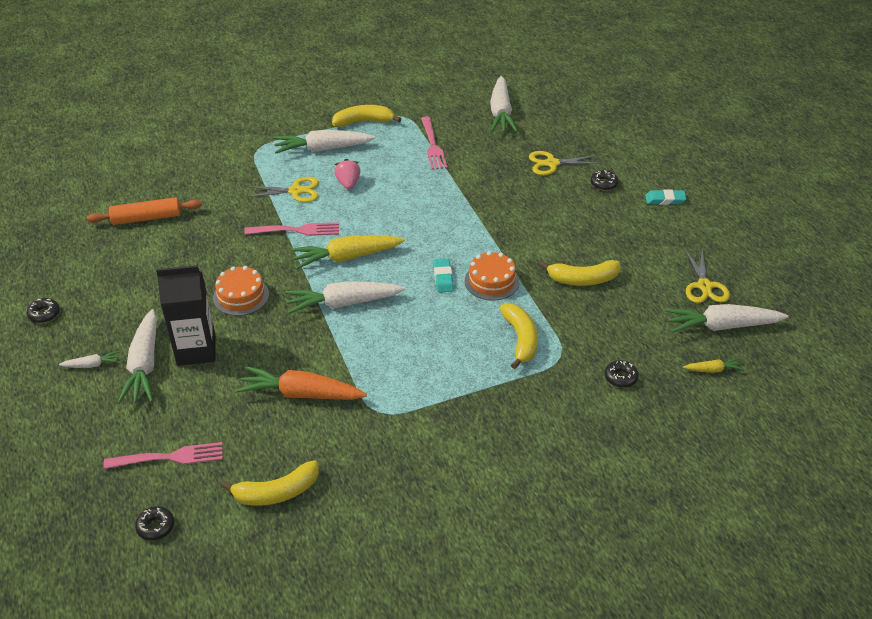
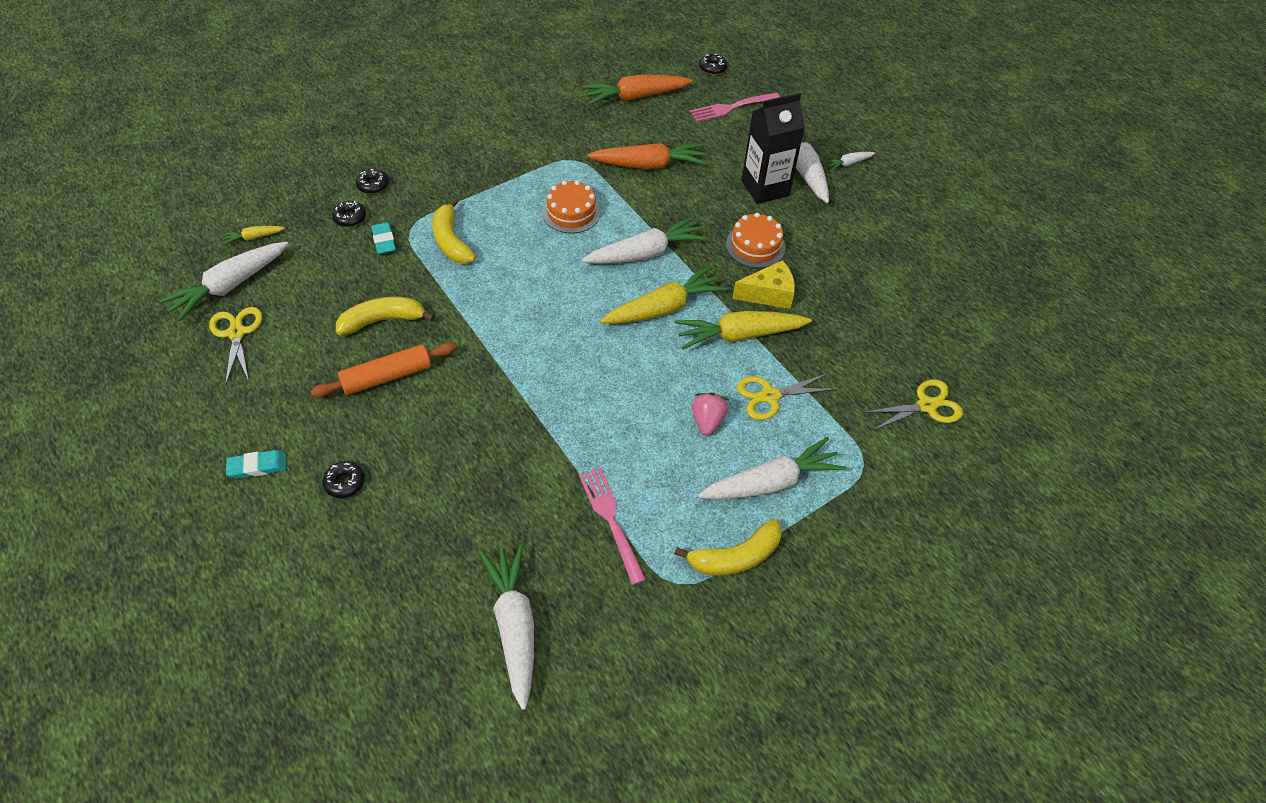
camera: 165 degrees right, 10 degrees up
(44, 314) = (932, 201): black donut -> black donut (373, 185)
(146, 218) = (924, 324): orange rolling pin -> orange rolling pin (387, 376)
(254, 256) = (768, 294): none -> yellow cheese
(277, 492) = (635, 97): yellow banana -> orange carrot
(296, 230) = (739, 335): pink fork -> yellow carrot
(348, 183) = (707, 421): pink strawberry -> pink strawberry turned 150 degrees counterclockwise
(443, 278) = (546, 298): turquoise eraser -> turquoise eraser (384, 241)
(491, 281) = (489, 302): orange cake -> orange cake (571, 212)
(551, 163) = (423, 512): yellow scissors -> yellow scissors (927, 405)
(722, 326) = (230, 286): white carrot -> white carrot turned 150 degrees clockwise

